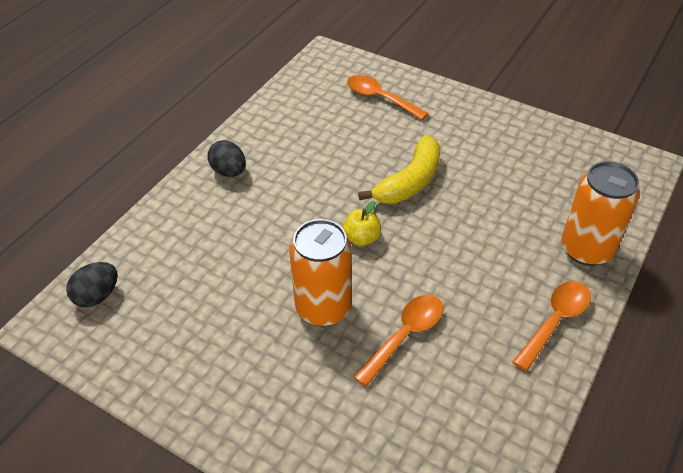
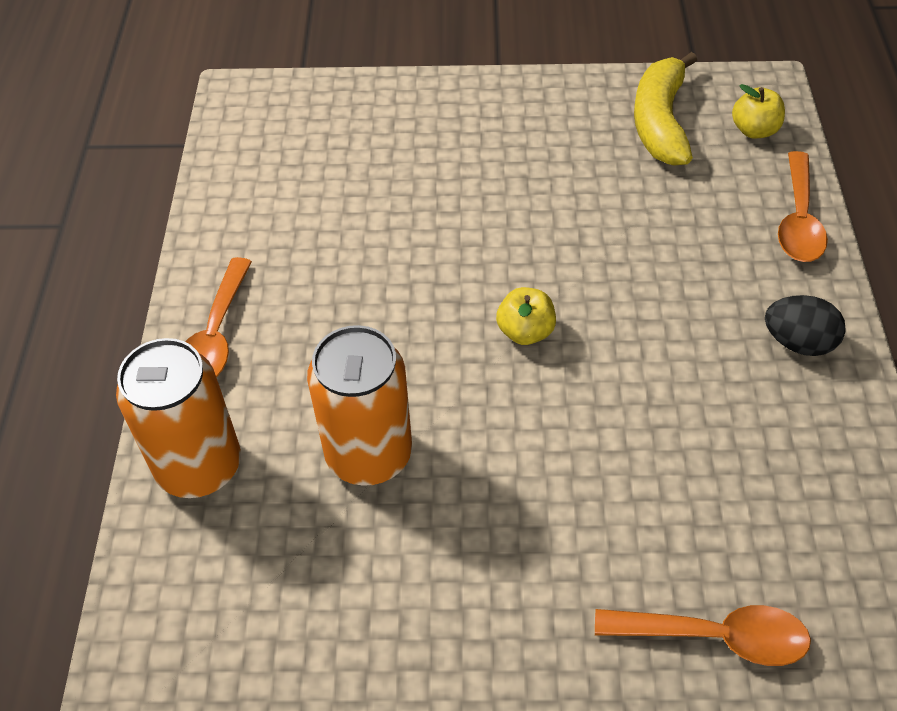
camera: 150 degrees right, 5 degrees up
(97, 296) = (754, 130): black egg -> yellow apple
(323, 307) = (503, 227): orange can -> orange can (369, 454)
(405, 335) = (389, 240): orange spoon -> orange spoon (798, 220)
(410, 182) = (524, 460): yellow banana -> yellow banana (660, 122)

